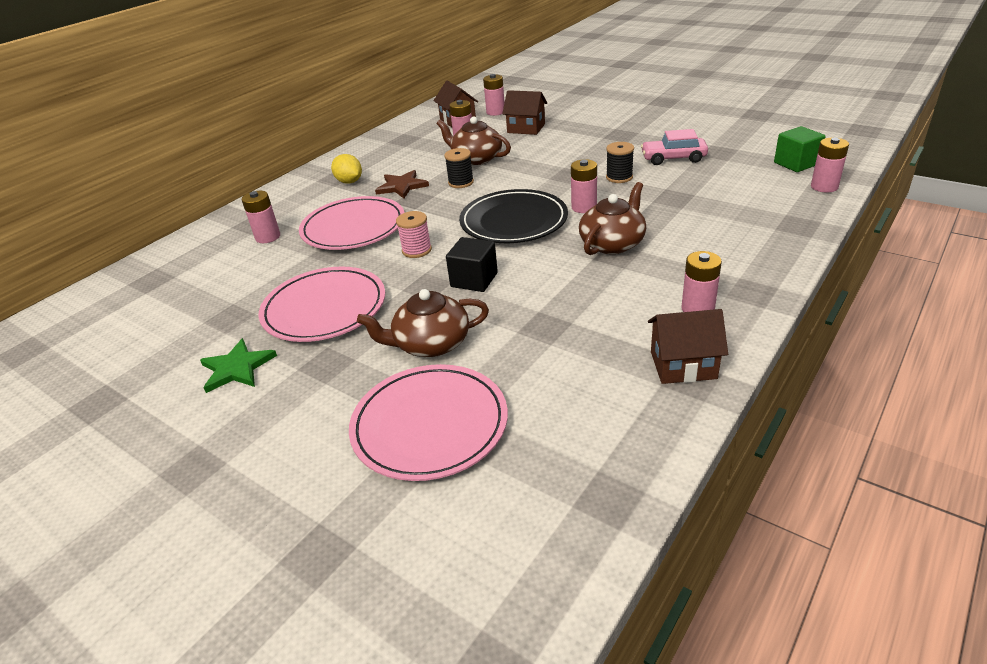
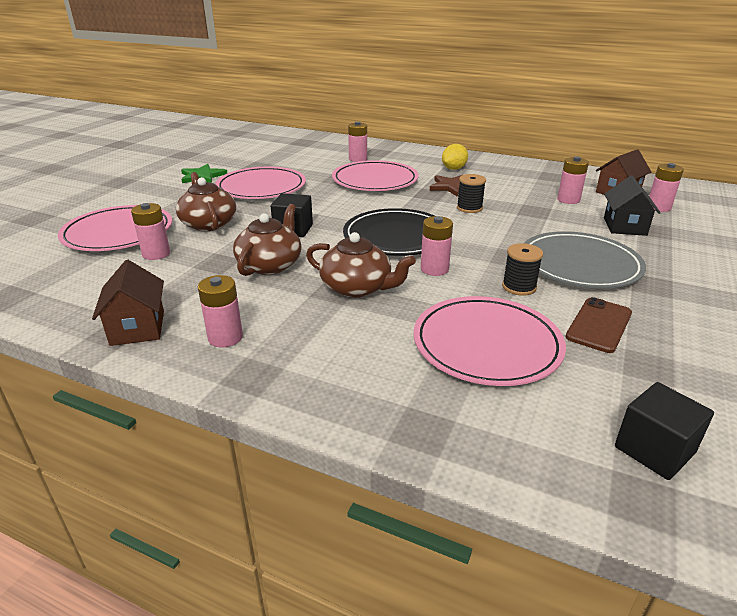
camera: 75 degrees right, 5 degrees down
(417, 250) = (341, 205): pink spool -> none
(476, 158) = (527, 209): brown teapot -> brown teapot (270, 264)
(526, 128) = (624, 226): brown house -> black house
(587, 152) = (579, 264): none -> grey plate
(673, 158) = (599, 325): pink car -> brown phone
(700, 196) = (486, 344): none -> pink plate
(796, 163) = (654, 450): green cube -> black cube
(824, 187) = (570, 476): pink battery -> pink battery (156, 254)

